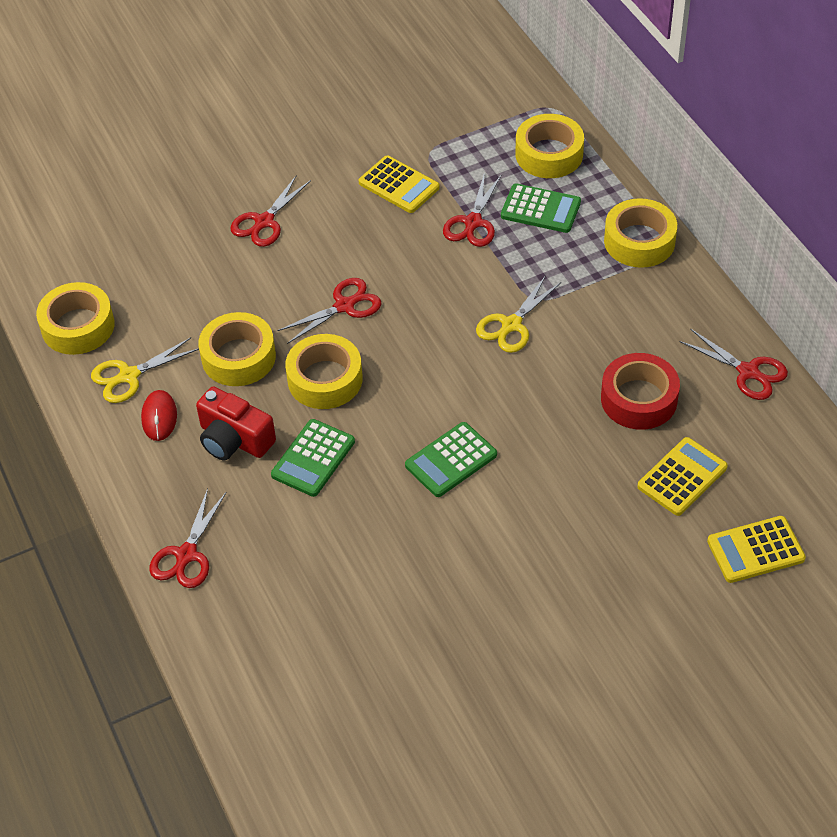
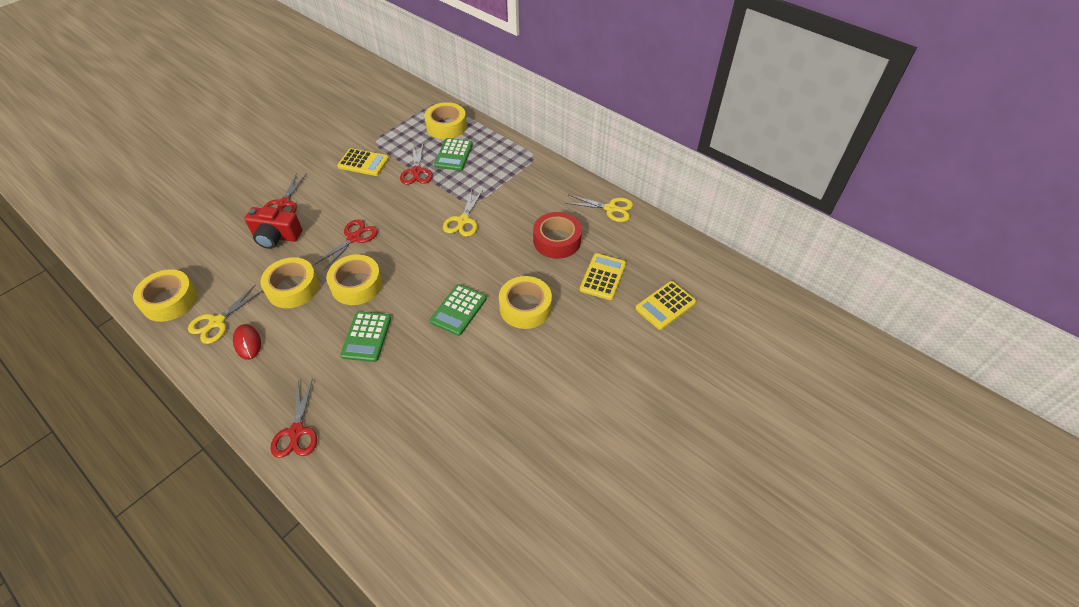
camera: 25 degrees left, 0 degrees up
(234, 439) = (307, 341): red camera -> red camera (276, 236)
(540, 209) = (454, 155): green calculator -> green calculator turned 105 degrees clockwise
(639, 241) = (517, 157): yellow tape -> yellow tape (525, 307)
(748, 372) = (610, 208): red scissors -> yellow scissors

